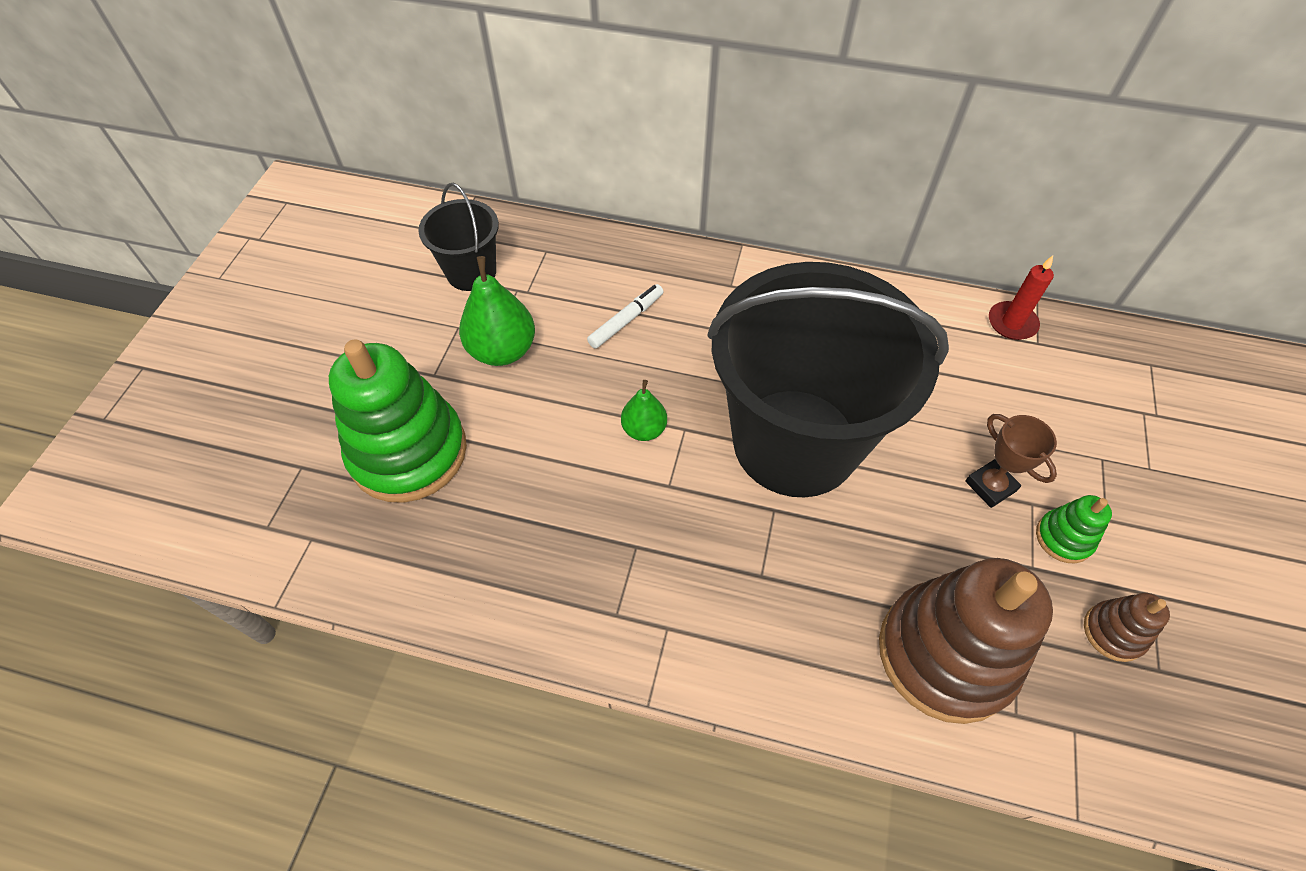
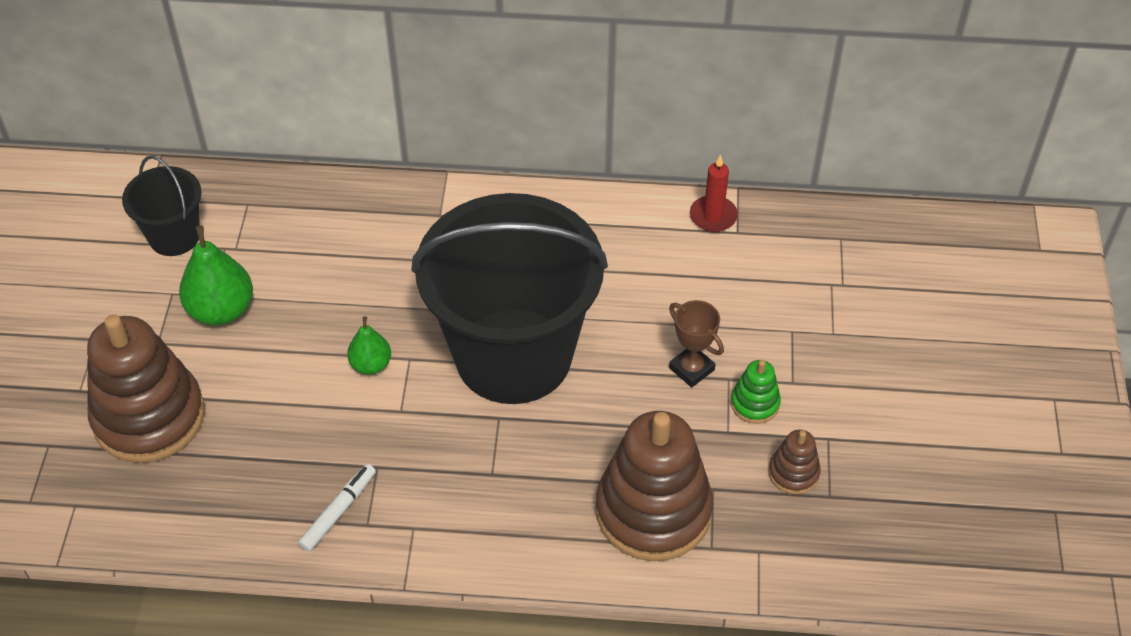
camera: 10 degrees left, 5 degrees down
(408, 452) = (149, 417): green stacking toy -> brown stacking toy
(626, 320) = (339, 264): white marker -> white marker (338, 511)

